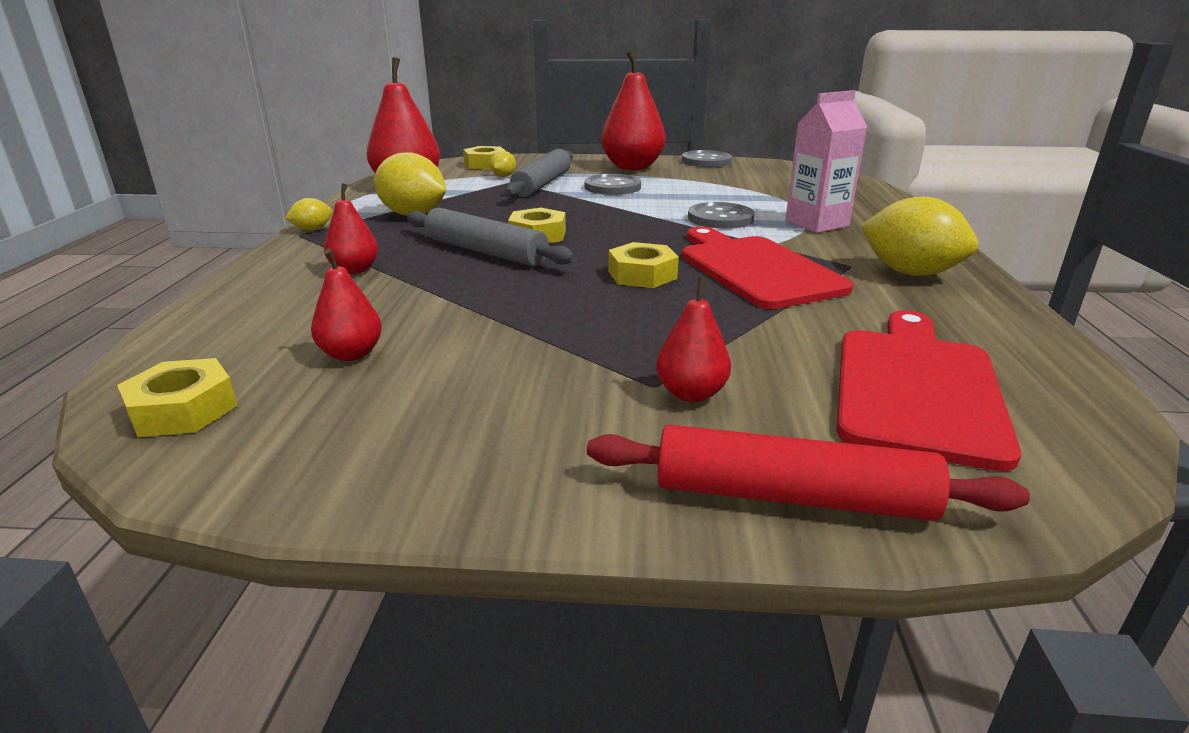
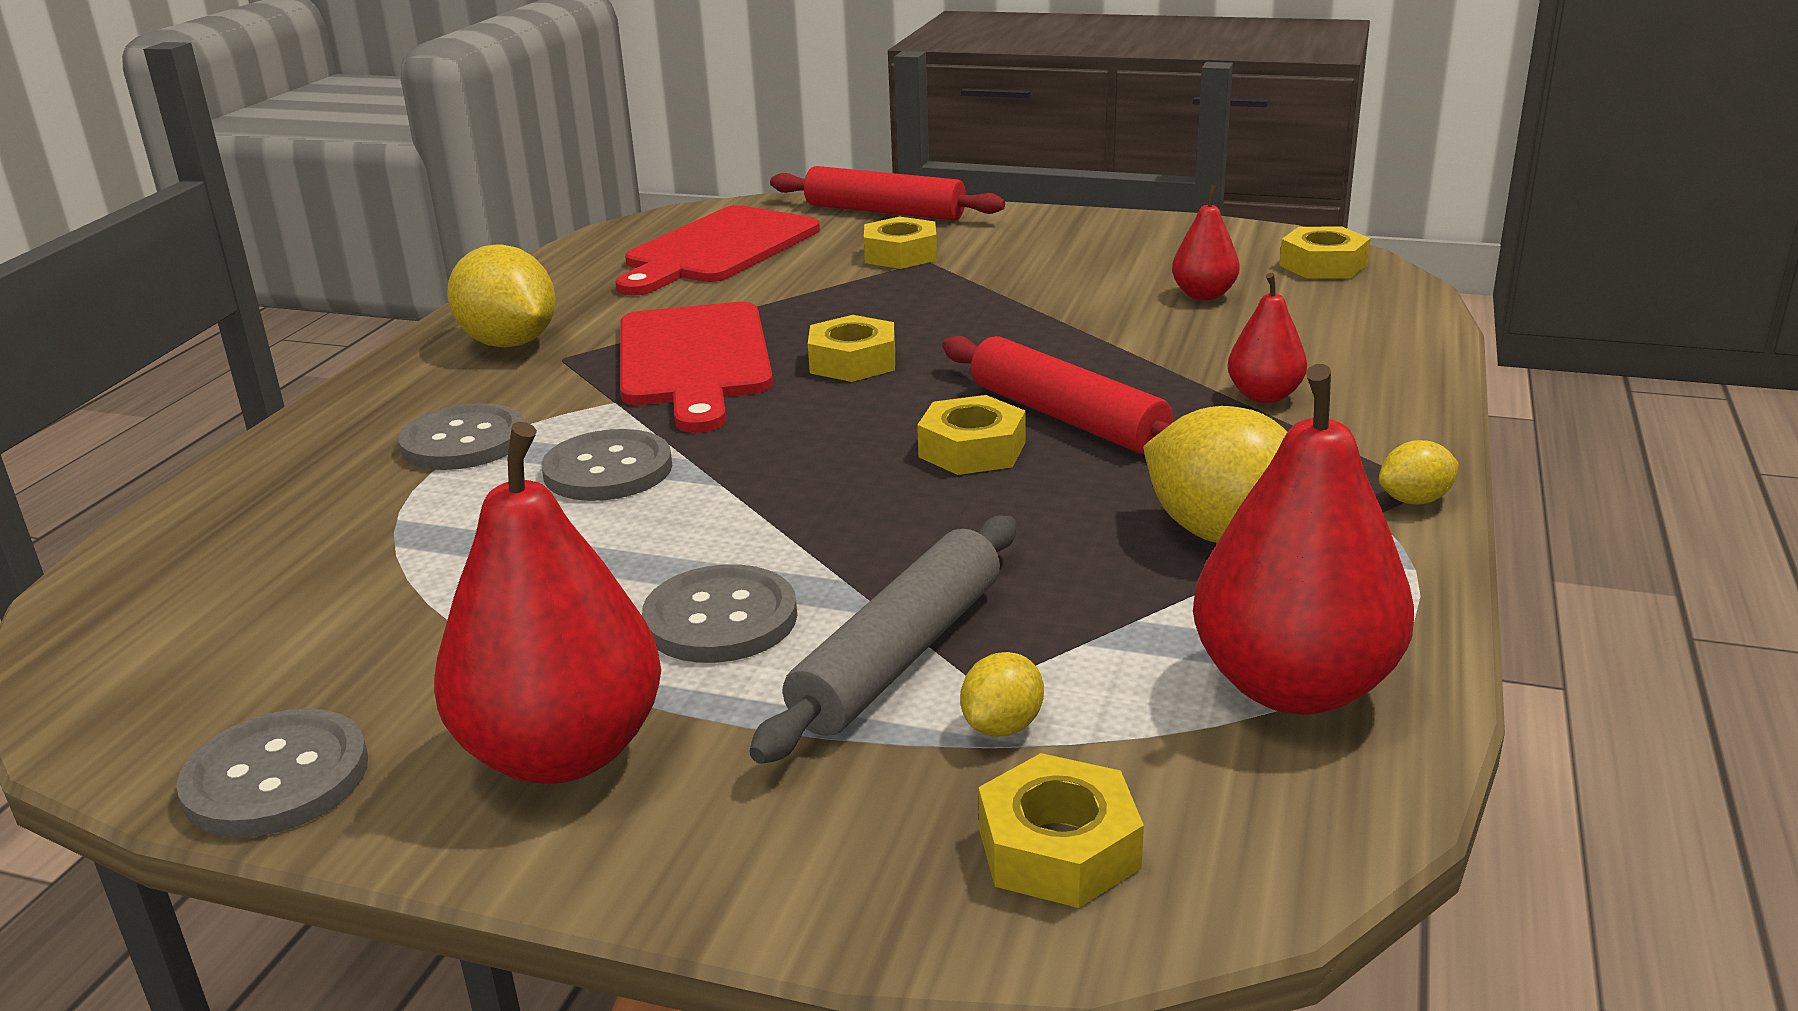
camera: 165 degrees left, 0 degrees up
(485, 252) = (1067, 417): grey rolling pin -> red rolling pin
(691, 393) = (900, 255): red pear -> yellow nut
(816, 224) = (464, 442): pink carton -> grey button

